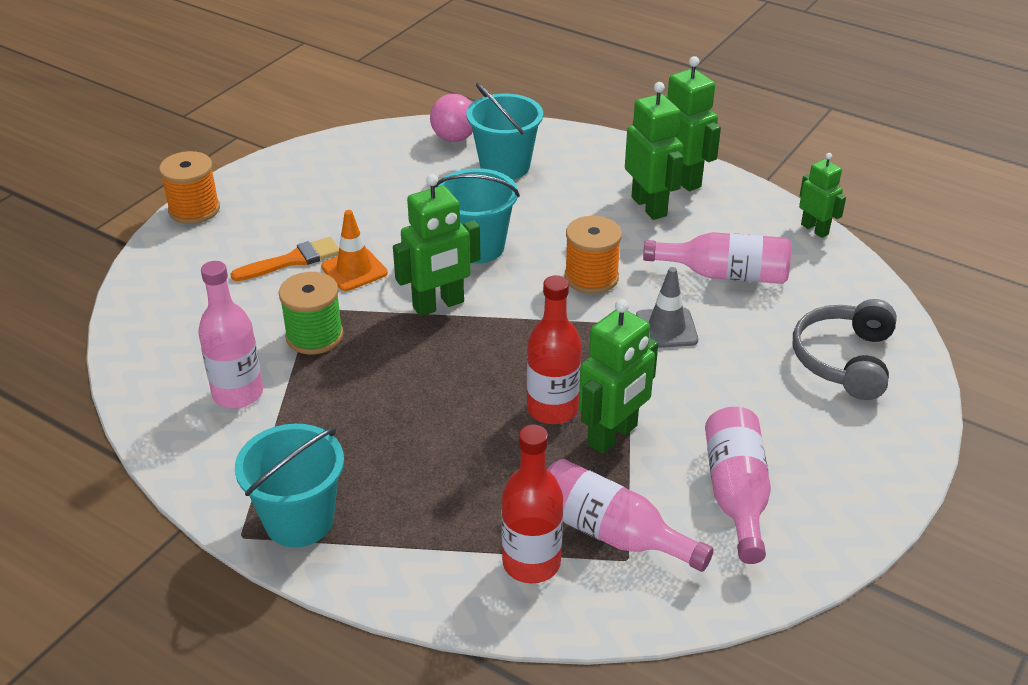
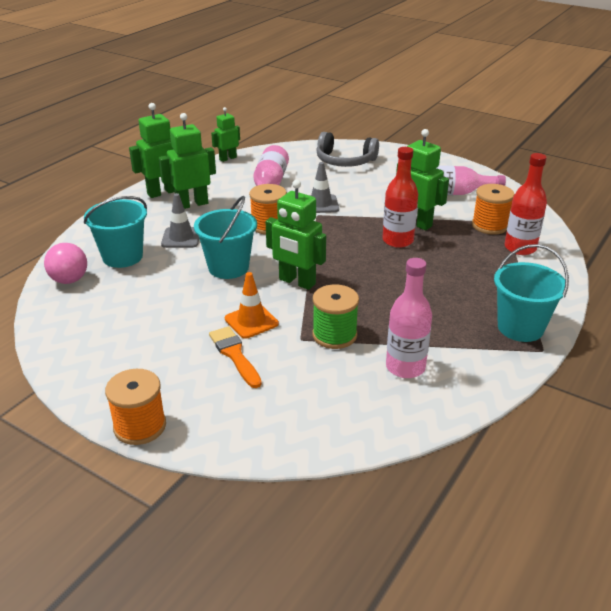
camera: 90 degrees left, 5 degrees down
(438, 305) = (297, 282): green robot -> green robot turned 150 degrees clockwise
(552, 205) = (181, 238): none -> grey traffic cone
(611, 533) = (489, 225): pink bottle -> orange spool

